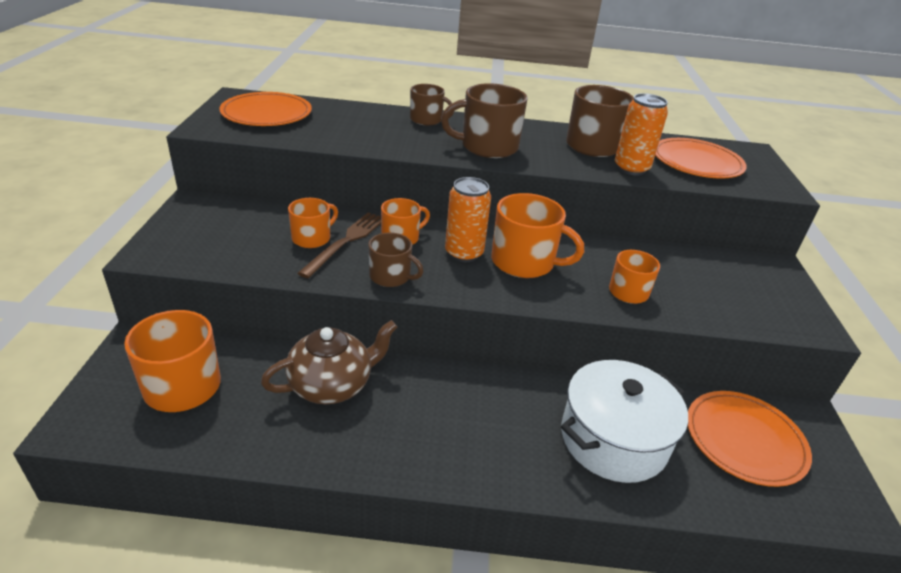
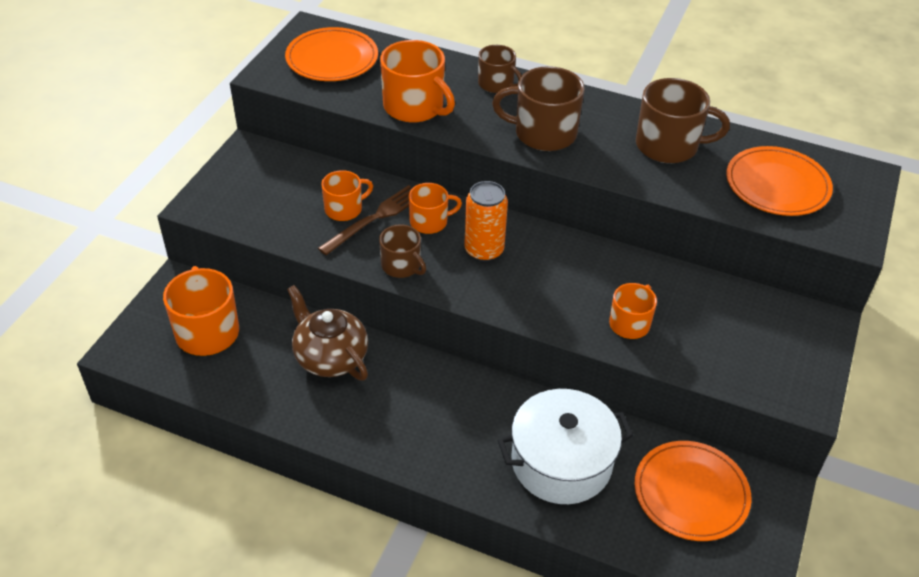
camera: 20 degrees right, 10 degrees up
(332, 385) = (330, 357): brown teapot -> brown teapot turned 120 degrees counterclockwise
(524, 262) = (540, 271): orange mug -> orange mug (415, 107)
(631, 168) = (689, 185): orange can -> none

